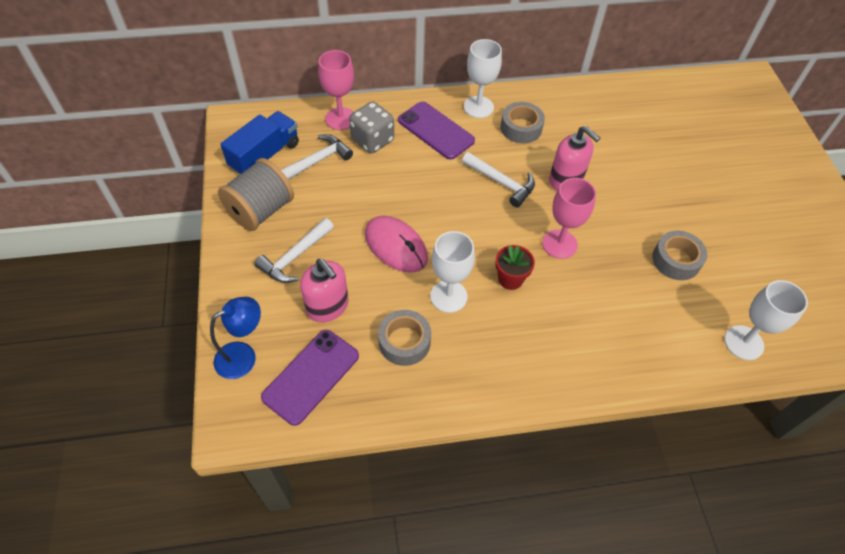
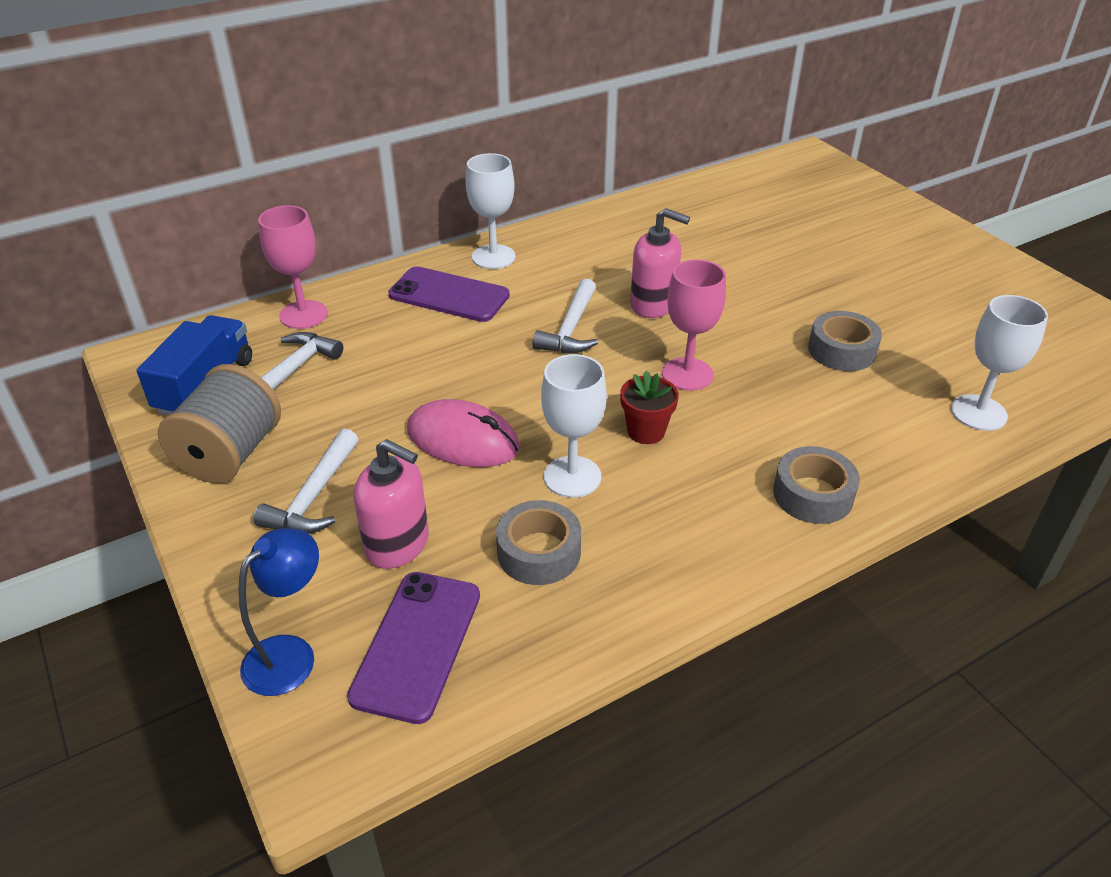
camera: 20 degrees left, 15 degrees down
(372, 140) = (363, 327): grey dice -> none
(501, 183) = (570, 329): white hammer -> white hammer turned 90 degrees clockwise
(521, 128) = (562, 265): grey tape -> grey tape (813, 495)

